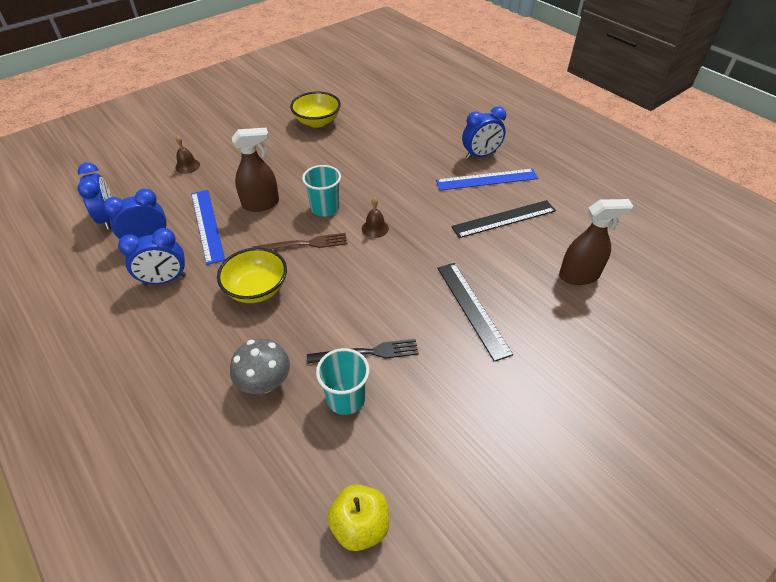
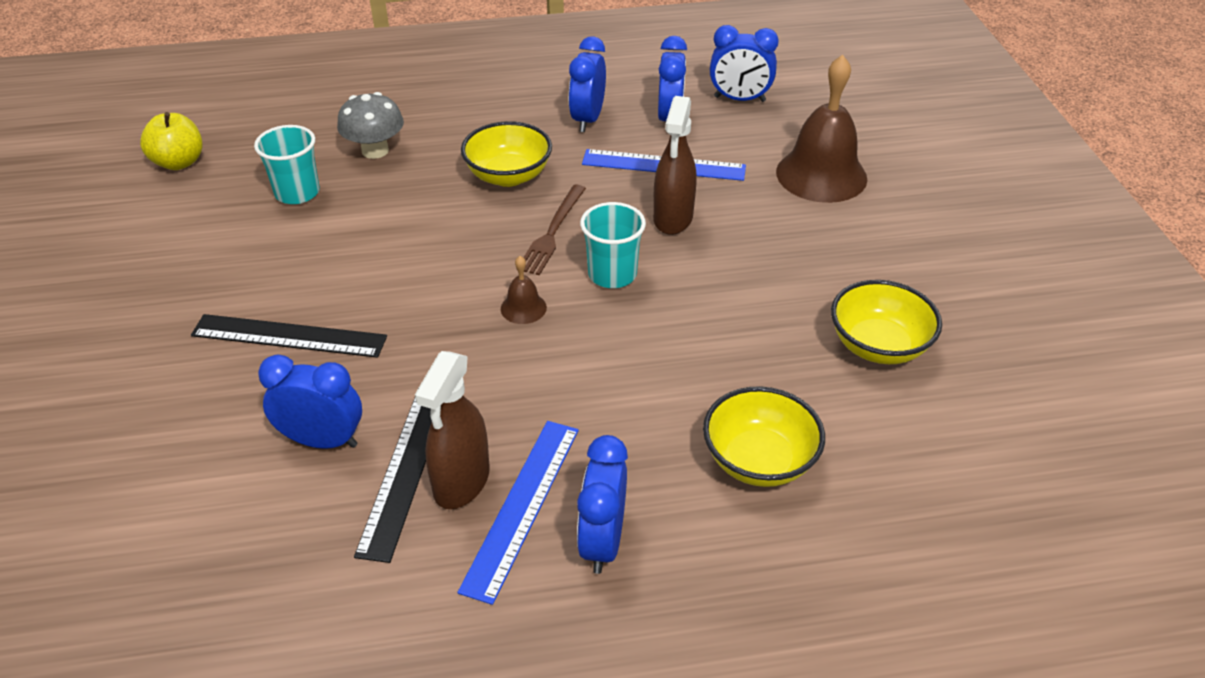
camera: 120 degrees right, 5 degrees down
(187, 166) = (821, 175): brown bell -> brown bell, size x2.26
(367, 352) = (331, 225): black fork -> none
(407, 133) = (759, 460): none -> yellow bowl
(518, 253) = (322, 440): none -> blue clock
(579, 275) = (209, 487): brown spray bottle -> brown spray bottle (461, 482)

